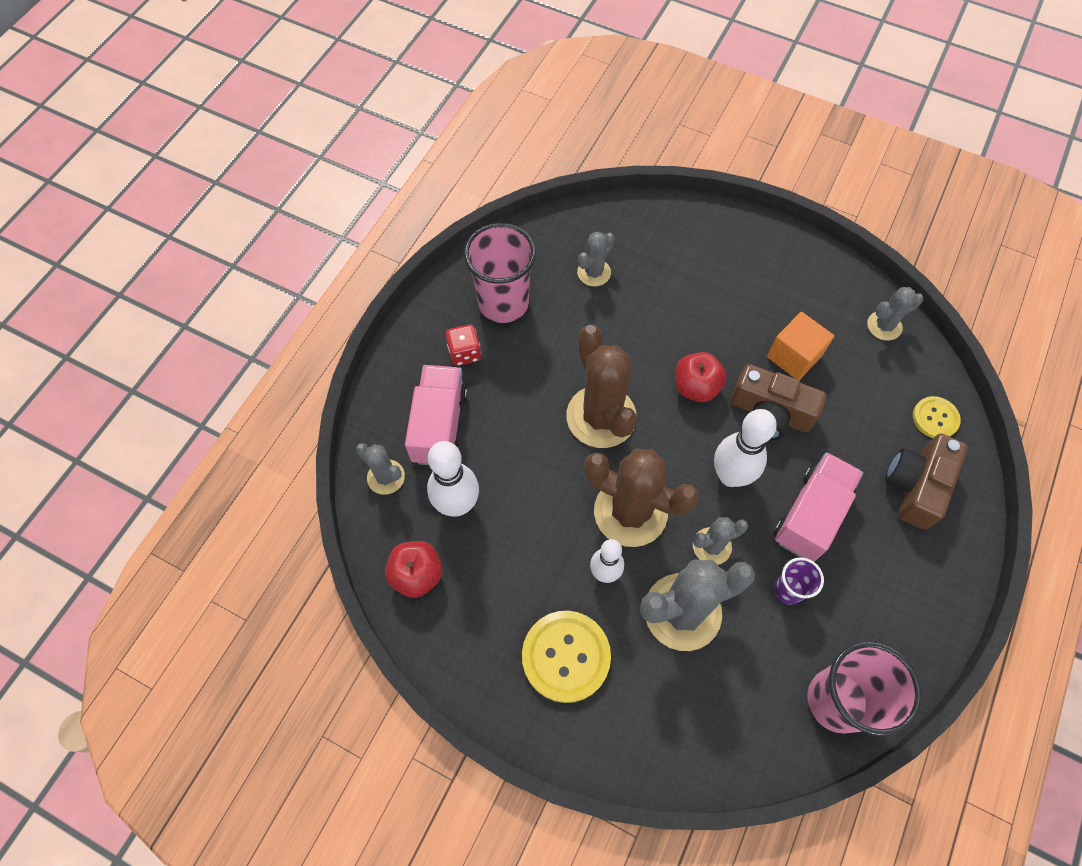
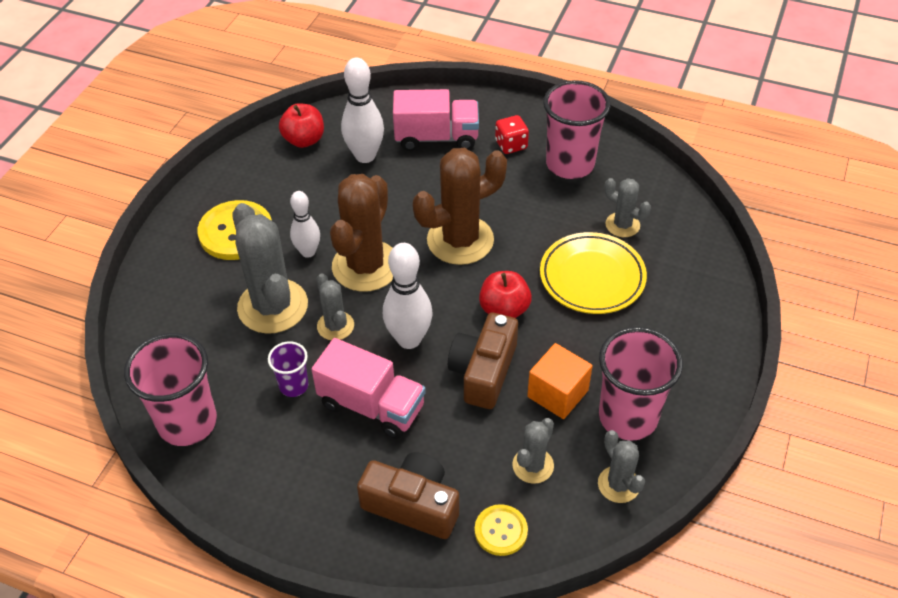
camera: 85 degrees right, 15 degrees down
(386, 477) = (386, 113): grey cactus -> grey cactus (533, 465)
(659, 308) = (592, 277): none -> yellow plate
(817, 307) = (628, 417): none -> pink cup

